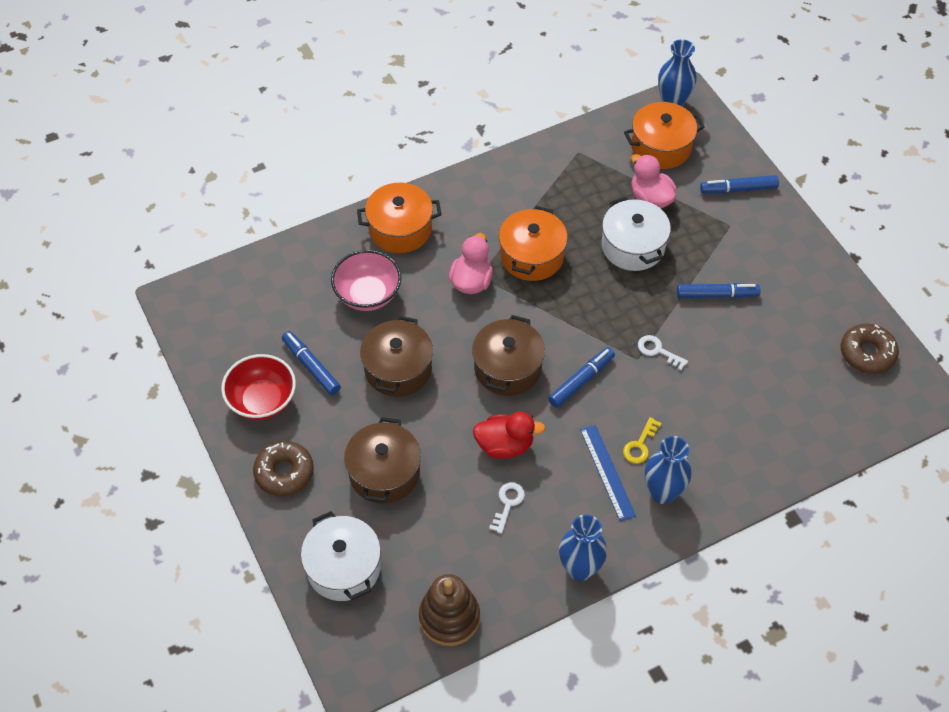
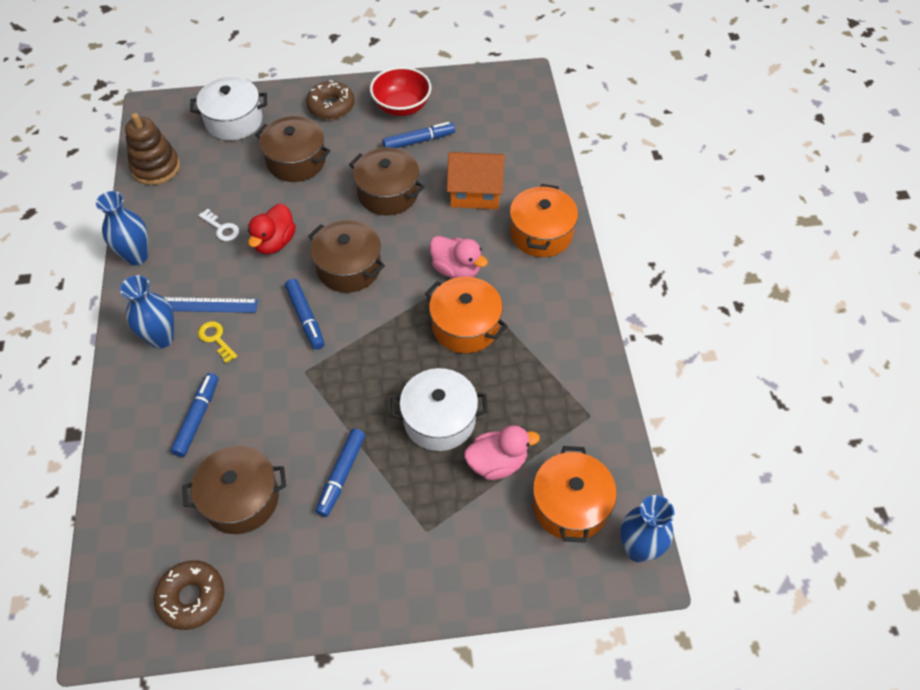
camera: 110 degrees right, 0 degrees up
(368, 295) = (475, 192): pink bowl -> orange house
(658, 351) = (303, 392): white key -> none
(738, 189) = (475, 565): blue marker -> blue marker (197, 418)
(775, 355) = (241, 499): none -> brown pot

